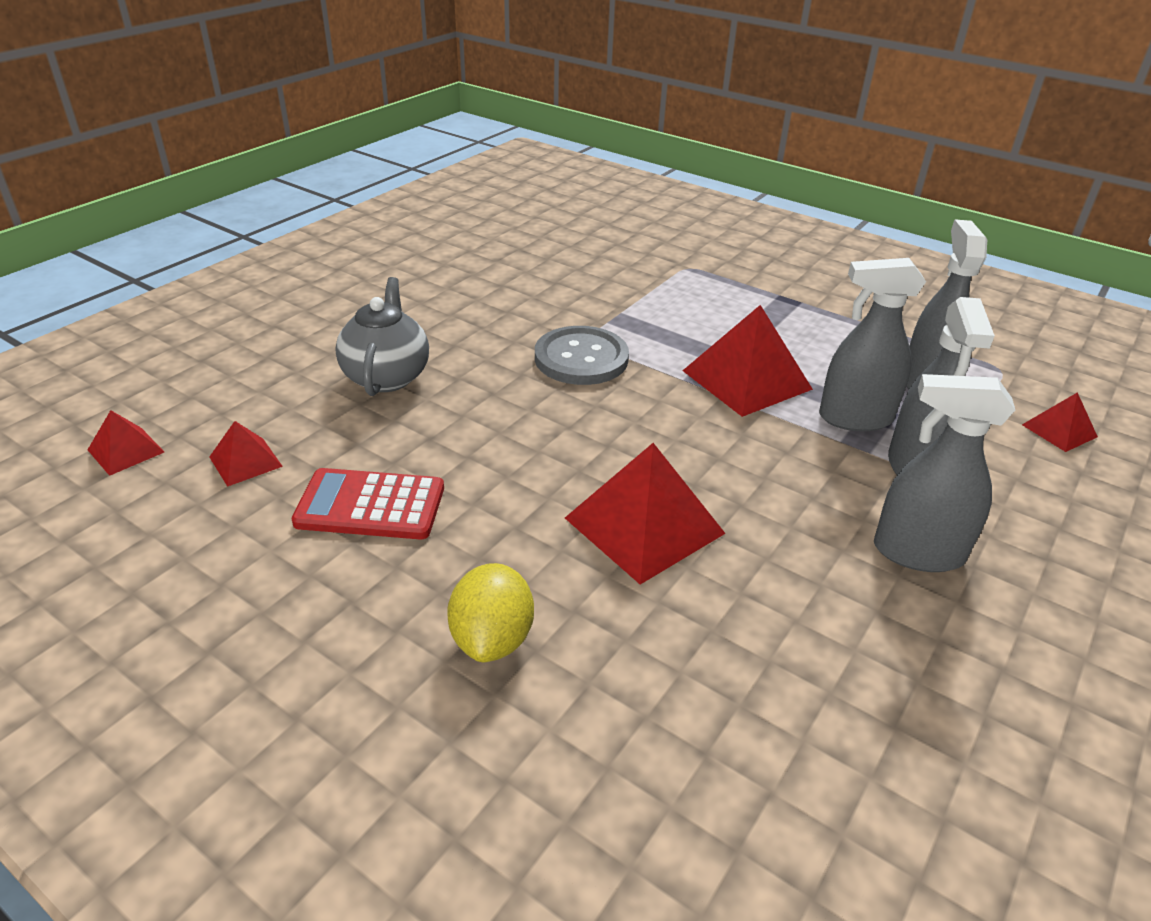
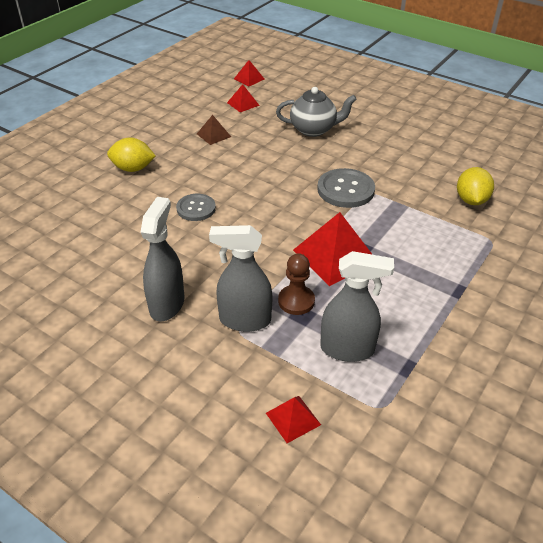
camera: 90 degrees right, 5 degrees up
(370, 505) = (213, 135): red calculator -> brown pyramid
(605, 268) = (471, 200): none -> yellow lemon
(644, 525) = (196, 208): red pyramid -> grey button
(854, 418) = (296, 301): grey spray bottle -> brown pawn

